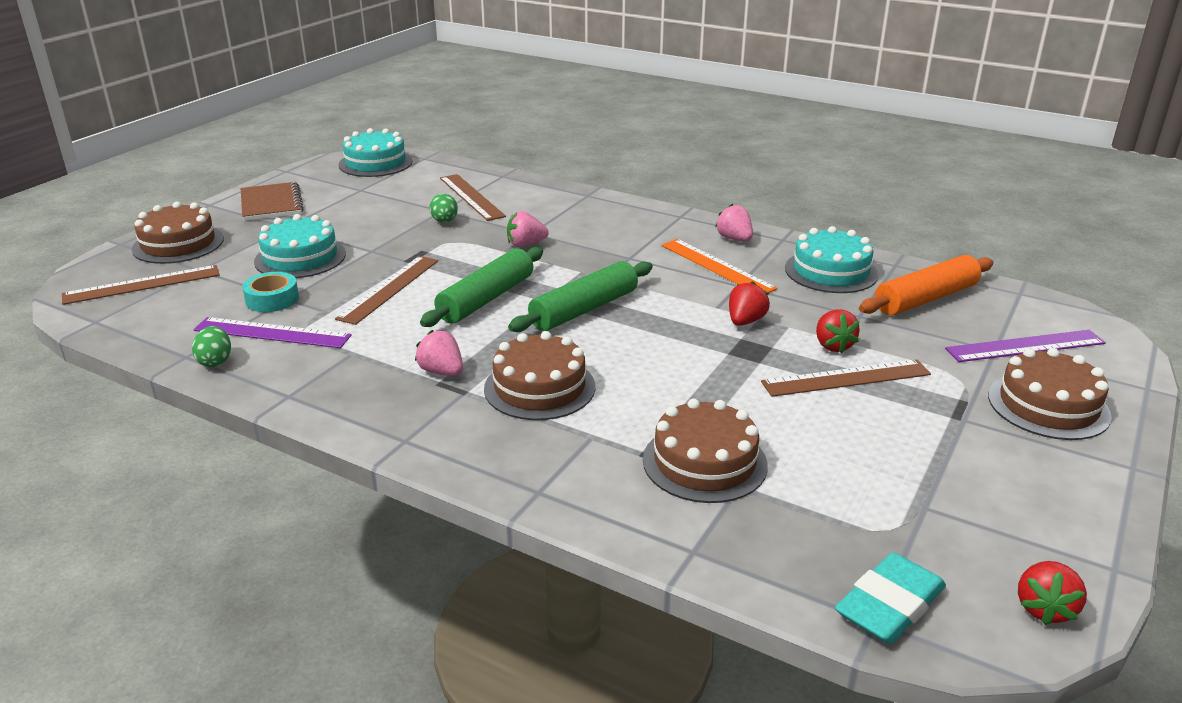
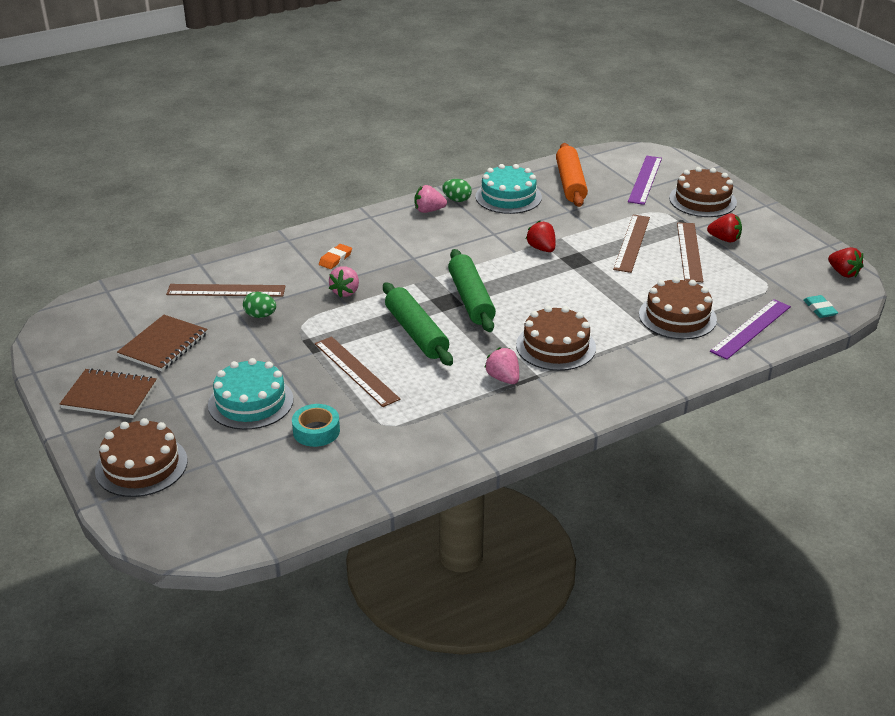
camera: 60 degrees left, 5 degrees up
(142, 285) = (212, 498): brown ruler -> brown ruler (689, 252)
(215, 361) = (396, 477): green egg -> green egg (457, 200)
(272, 333) = (376, 441): purple ruler -> purple ruler (751, 329)
(361, 200) = (163, 345): none -> brown notebook
(375, 163) = (83, 318): turquoise cake -> none
(442, 372) = (503, 378): pink strawberry -> pink strawberry turned 75 degrees clockwise
(579, 223) = (335, 259): none -> orange eraser
(716, 266) = (461, 231): orange ruler -> none
(833, 346) = (595, 232): red strawberry -> red strawberry (724, 239)
(889, 605) = (819, 309): turquoise eraser -> turquoise eraser, size x0.59

